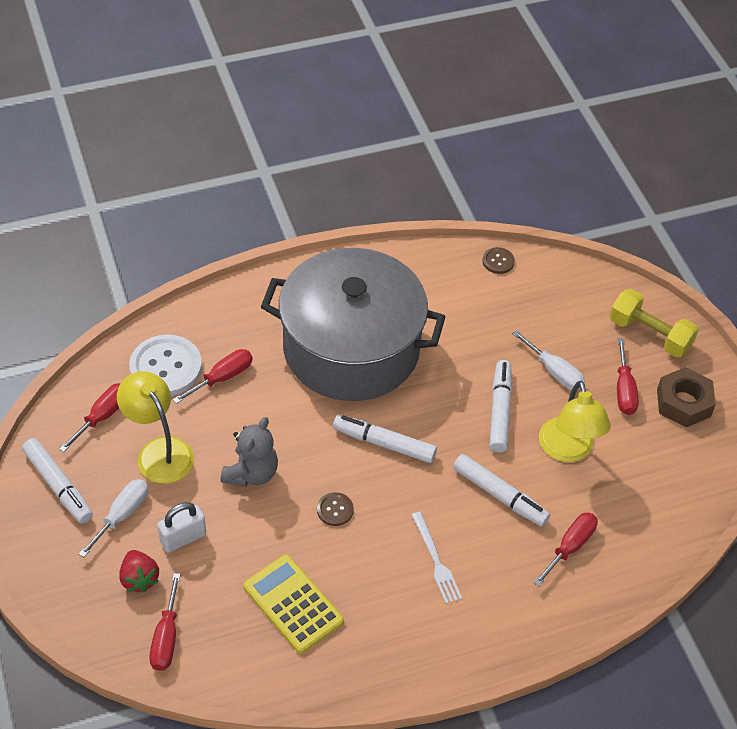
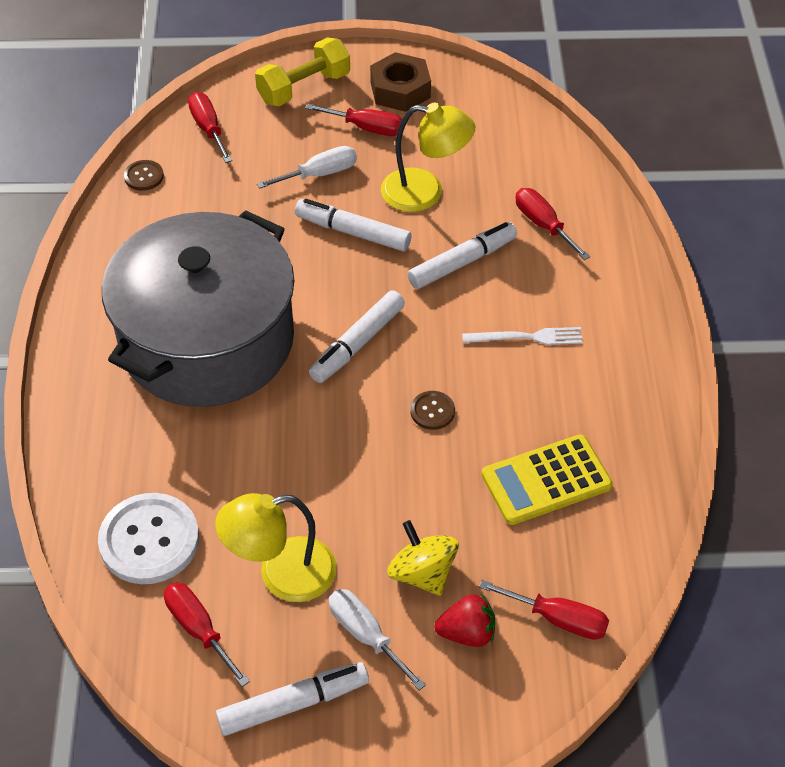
camera: 70 degrees left, 0 degrees up
(183, 538) = (422, 573): white padlock -> yellow spinning top
(222, 377) = (194, 481): red screwdriver -> red screwdriver (208, 129)
(251, 473) = (352, 481): grey teddy bear -> none

